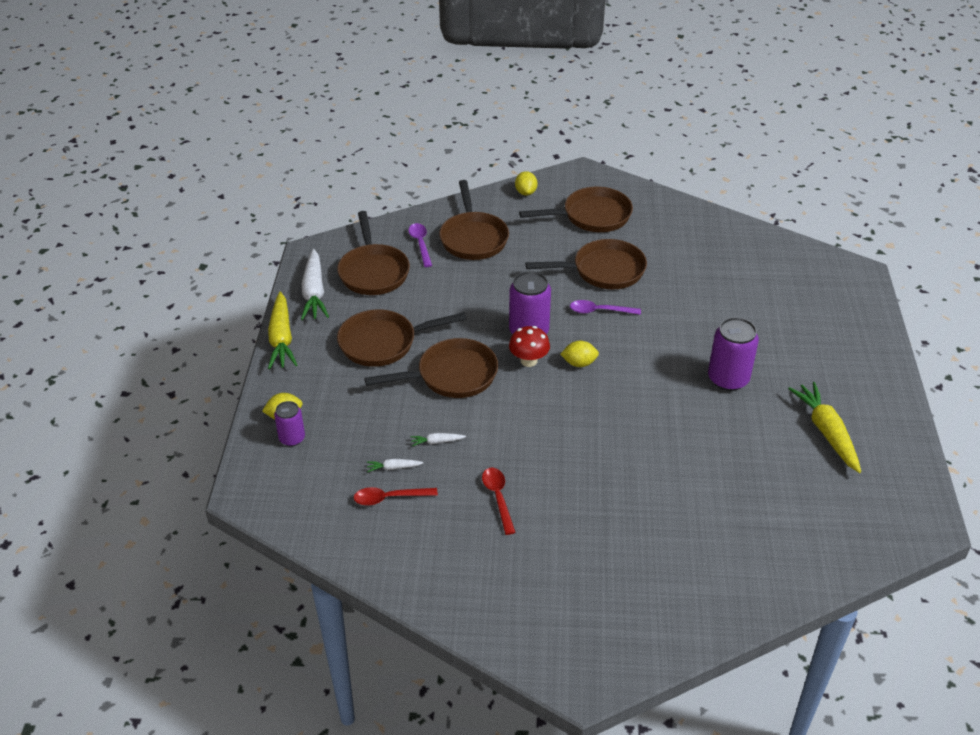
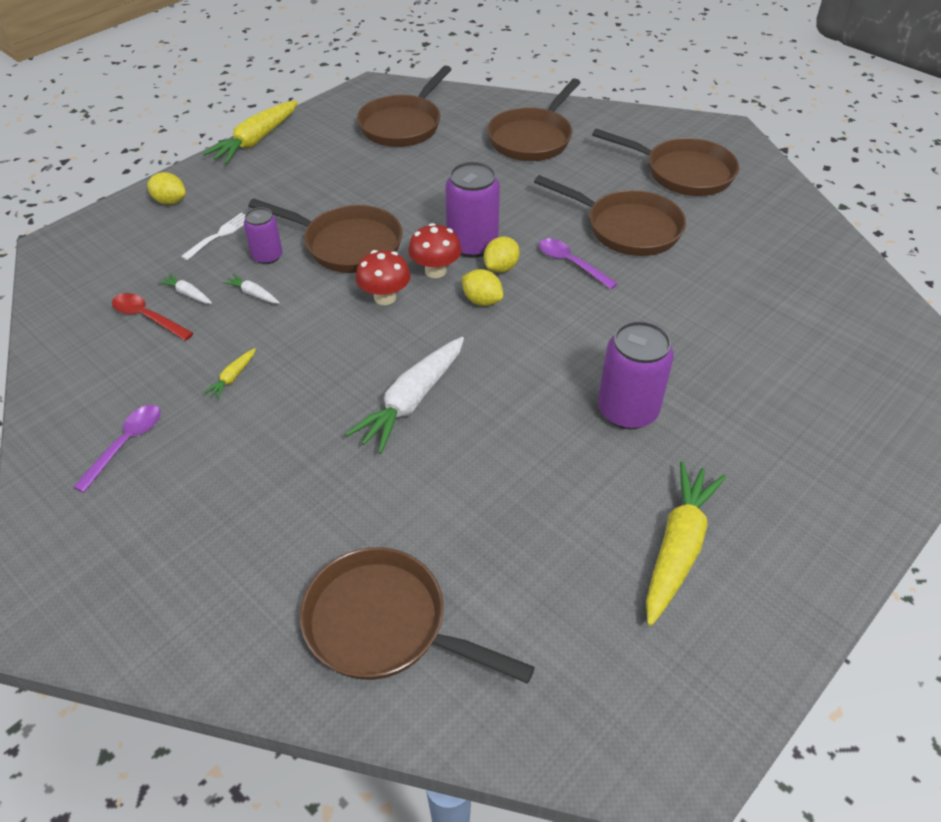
camera: 40 degrees right, 5 degrees up
(292, 438) = (150, 222): purple can -> purple can (267, 256)
(314, 292) = (332, 118): white carrot -> white carrot (412, 401)
(357, 418) = (219, 235): none -> white fork
(383, 343) = (329, 186): brown pan -> brown pan (384, 625)
(420, 244) = (476, 121): purple spoon -> purple spoon (126, 443)
(498, 497) = (232, 378): red spoon -> yellow carrot
(521, 395) = (385, 297): none -> red mushroom
(526, 192) = (639, 122): yellow lemon -> yellow lemon (501, 268)

